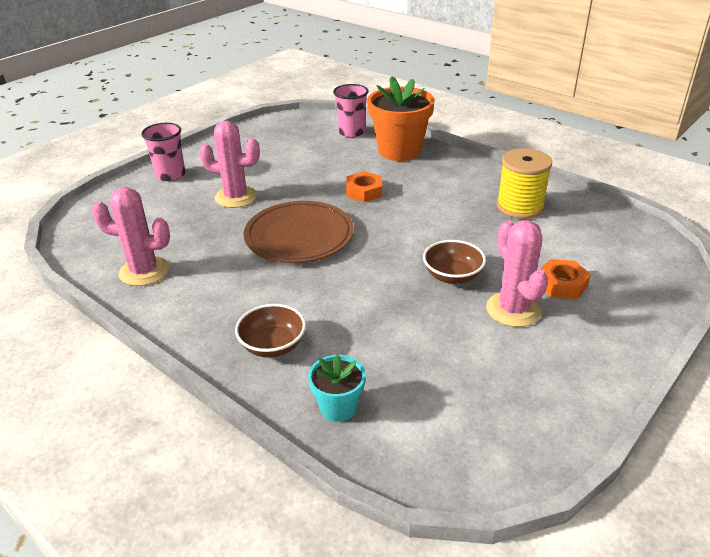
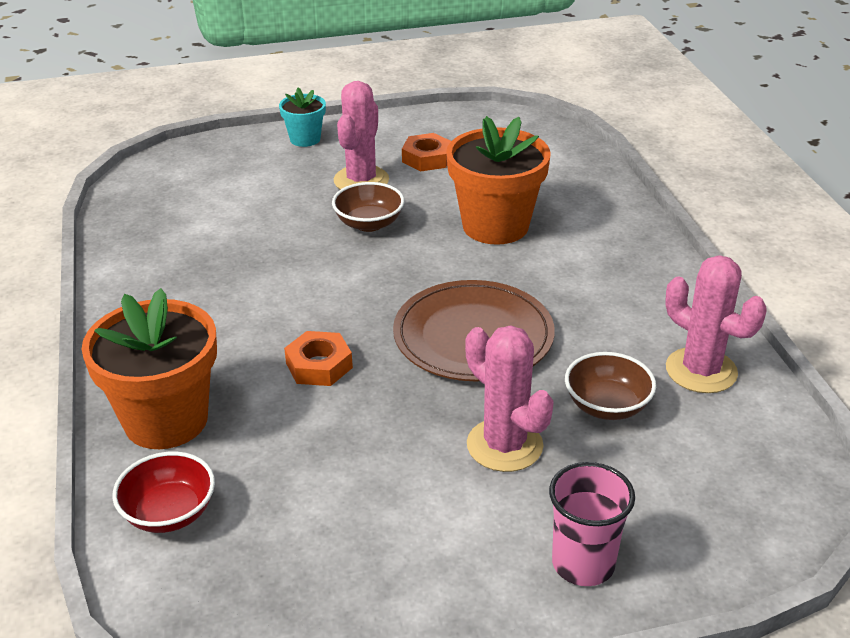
camera: 145 degrees left, 0 degrees up
(273, 346) = (599, 235): brown bowl -> brown bowl (607, 406)
(338, 407) = (580, 178): turquoise flower pot -> turquoise flower pot (305, 139)
(351, 132) = (169, 513): pink cup -> red bowl
(362, 316) = (495, 226): none -> orange flower pot
(520, 207) = (184, 258): yellow spool -> none
(562, 284) = (289, 180): orange nut -> orange nut (427, 158)

